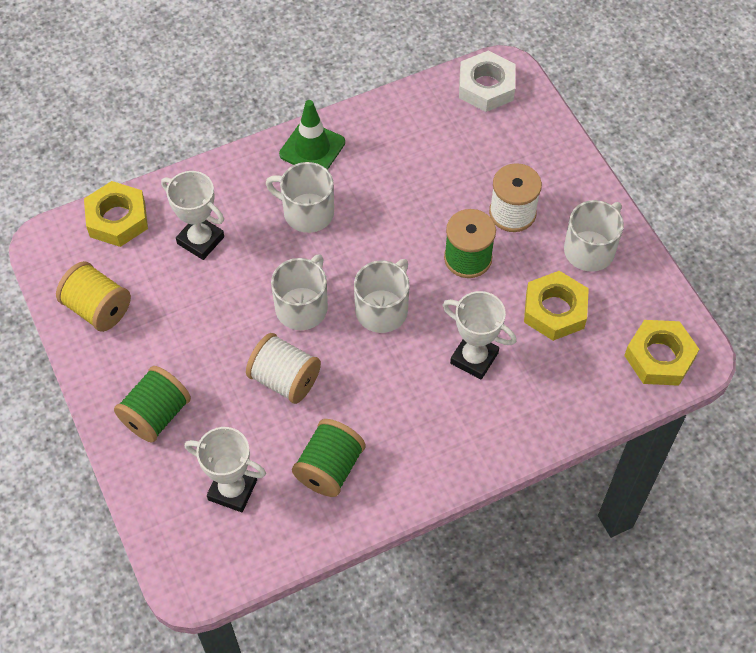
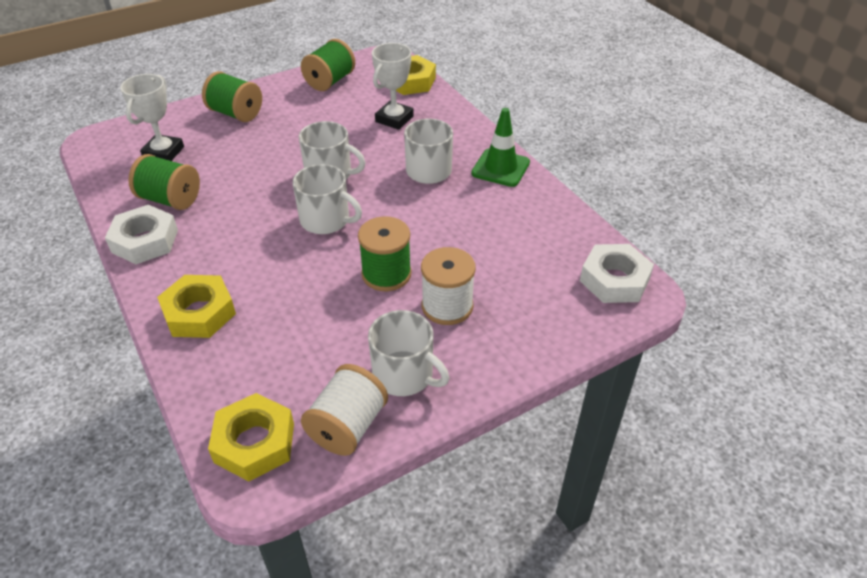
camera: 85 degrees right, 15 degrees down
(98, 308) = (330, 81): yellow spool -> green spool
(285, 379) = (259, 170): white spool -> white spool (347, 426)
(401, 483) = (145, 241): none -> white nut
(474, 358) = (268, 283): white trophy -> none
(555, 310) = (322, 344): yellow nut -> yellow nut (199, 313)

